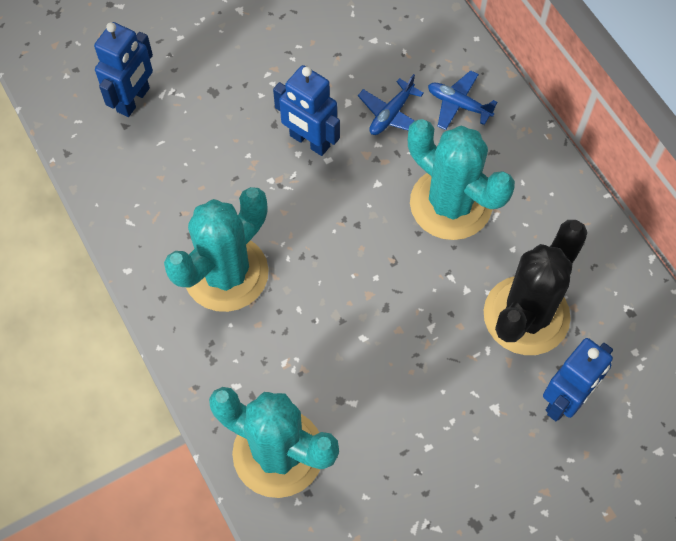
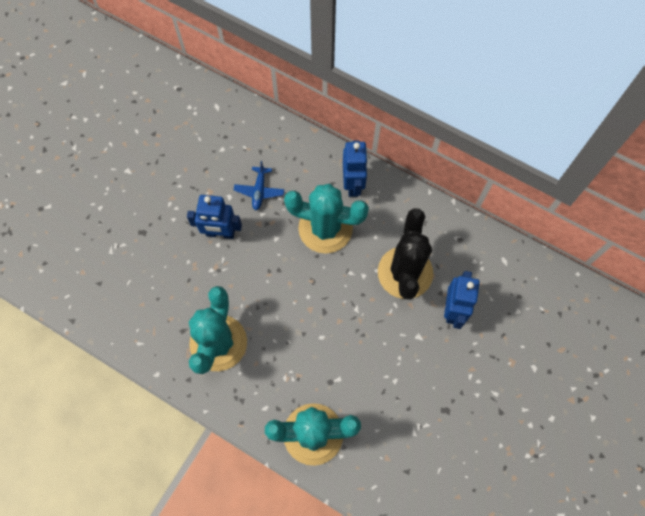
camera: 30 degrees left, 5 degrees up
(134, 100) = (95, 264): blue robot -> blue robot (353, 184)
(458, 105) = (295, 164): blue plane -> none

